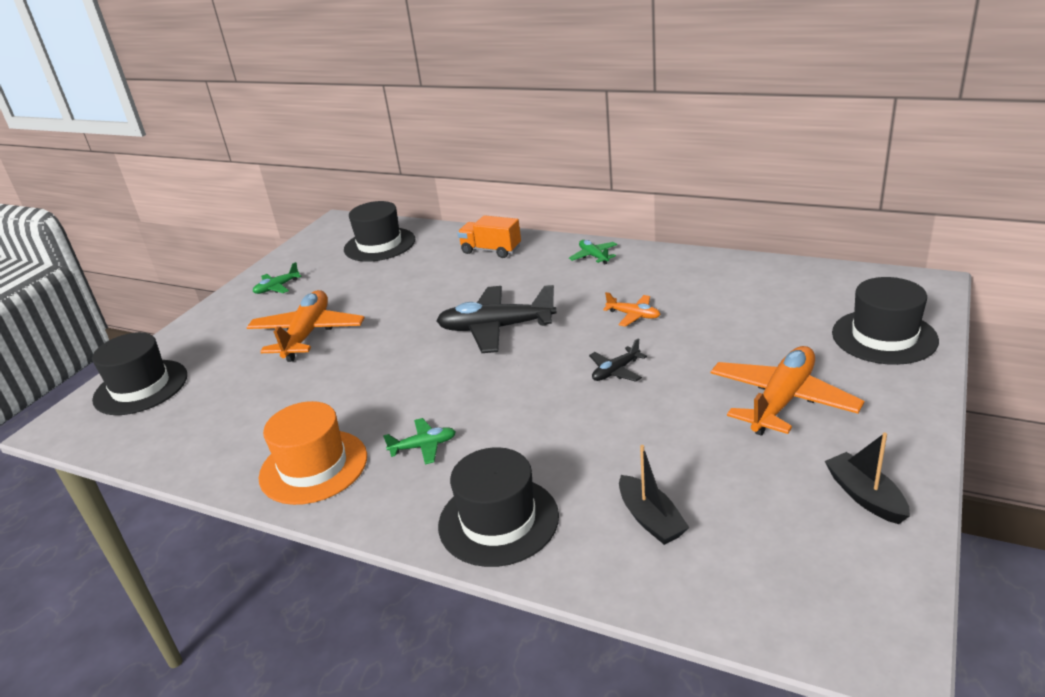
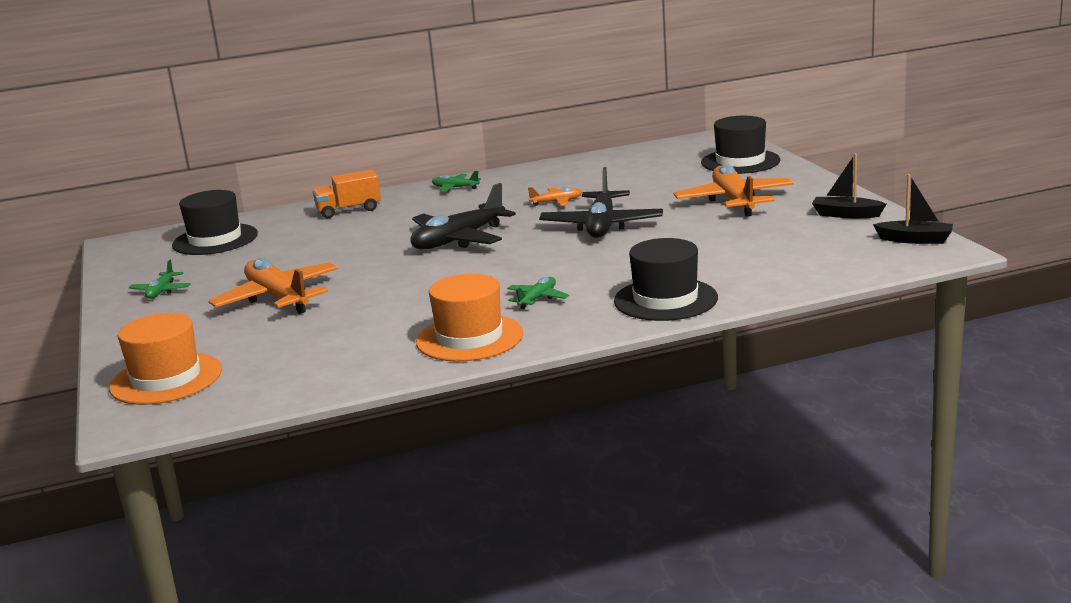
camera: 45 degrees left, 10 degrees down
(141, 387) = (166, 379): black hat -> orange hat
(616, 371) = (602, 226): black plane -> black plane, size x2.06
(650, 519) = (755, 263): black boat -> black boat (915, 240)

